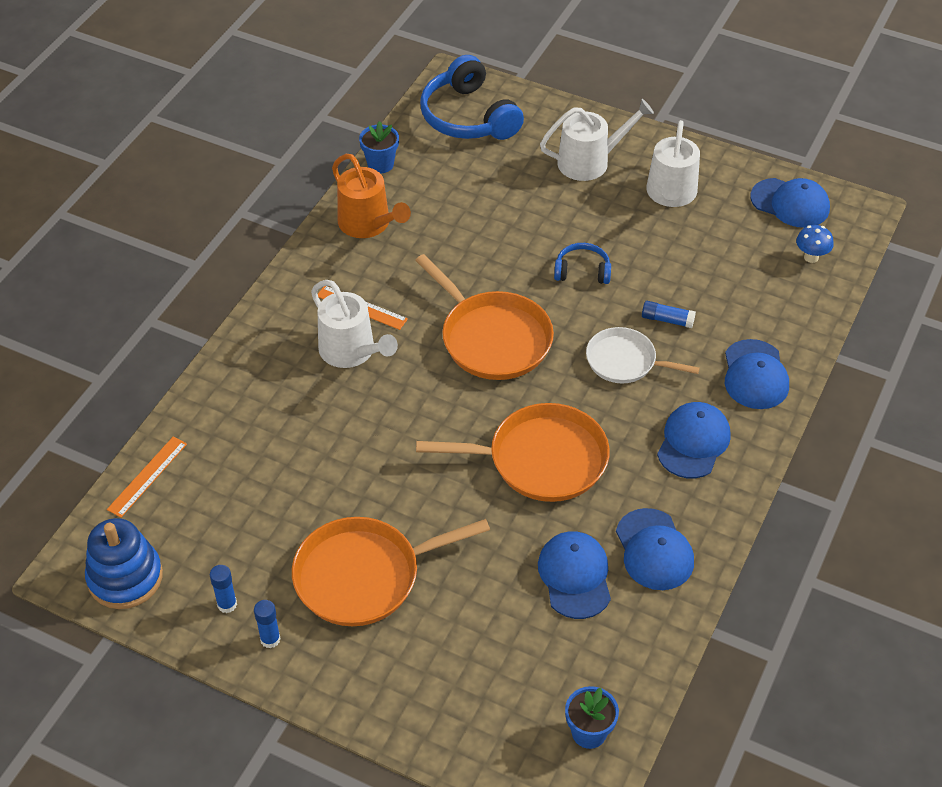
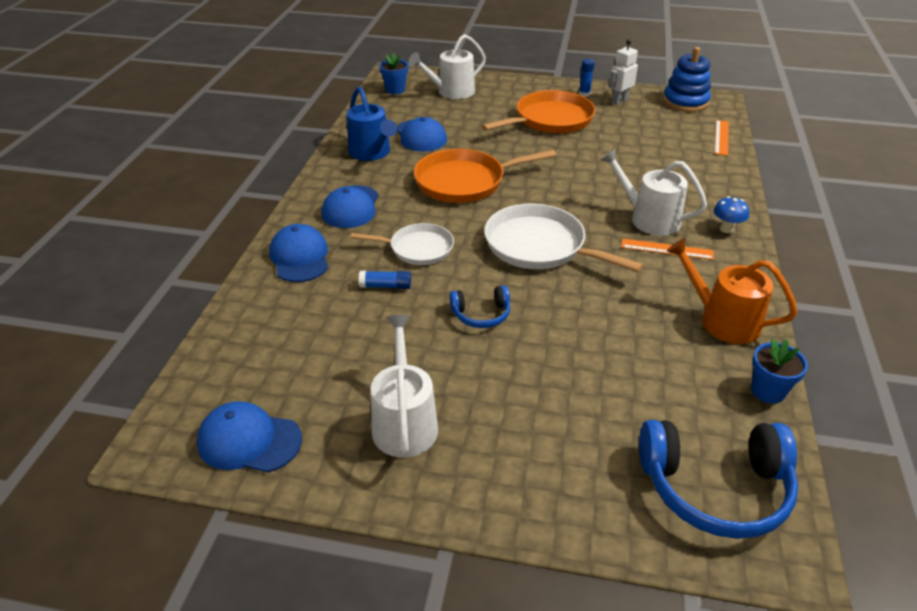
camera: 165 degrees right, 10 degrees down
(227, 604) = (619, 101): blue glue stick -> white robot
(468, 117) = (715, 488): blue headphones -> blue headphones turned 135 degrees clockwise
(492, 338) = (539, 246): orange pan -> white pan
(589, 162) = (520, 449): white watering can -> white watering can (451, 92)
(654, 550) = (371, 153): blue cap -> blue watering can
(811, 257) = (232, 374): blue mushroom -> blue mushroom (726, 229)

